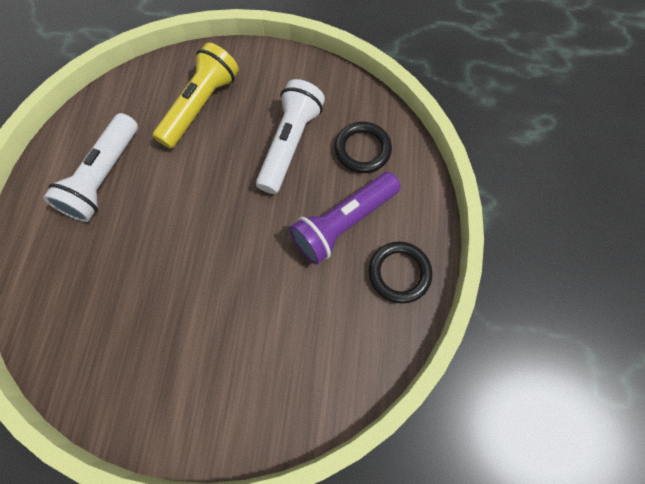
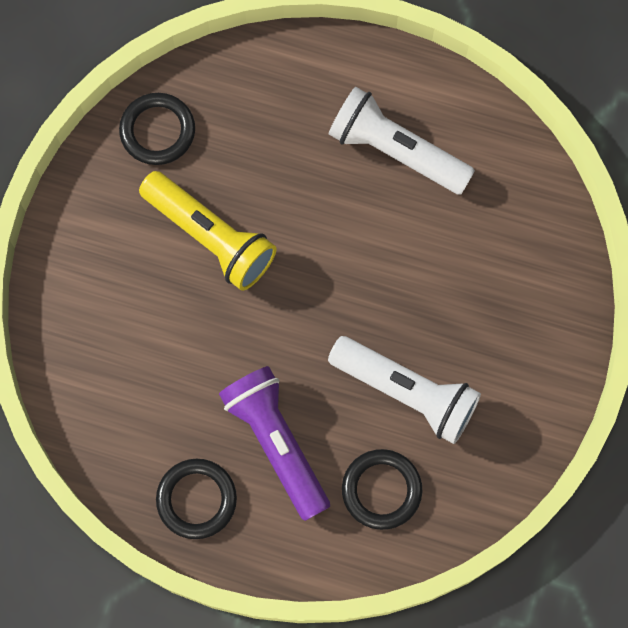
camera: 100 degrees right, 5 degrees up
(87, 367) = (157, 131): none -> black ring
(201, 105) = (489, 279): yellow flashlight -> yellow flashlight (210, 237)

